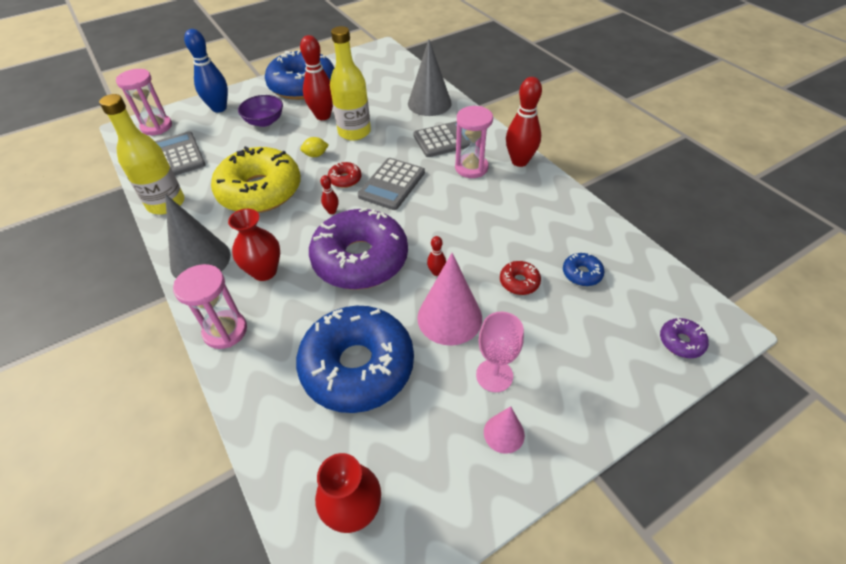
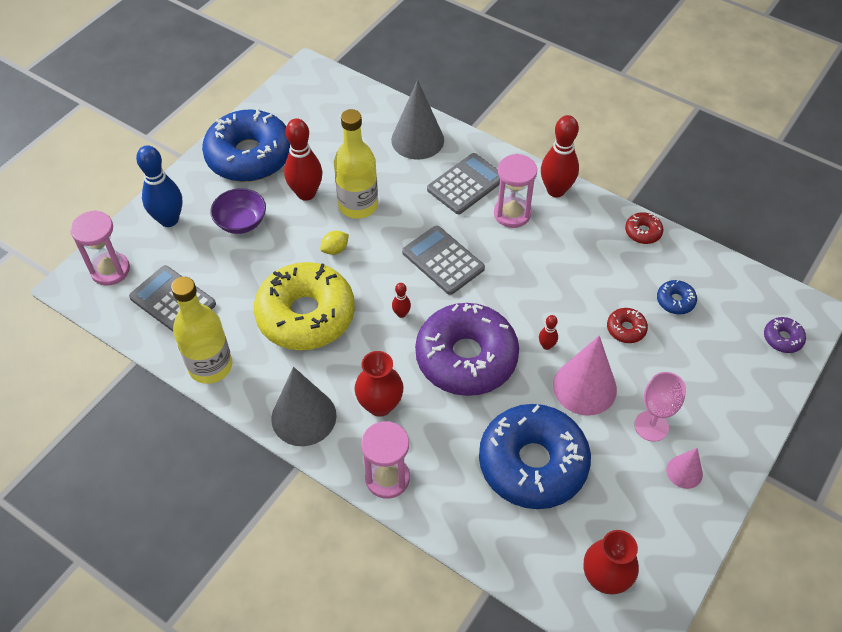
camera: 25 degrees left, 5 degrees up
(345, 179) = (389, 270): red donut -> red donut (643, 232)
(392, 184) = (443, 260): grey calculator -> grey calculator turned 135 degrees clockwise

